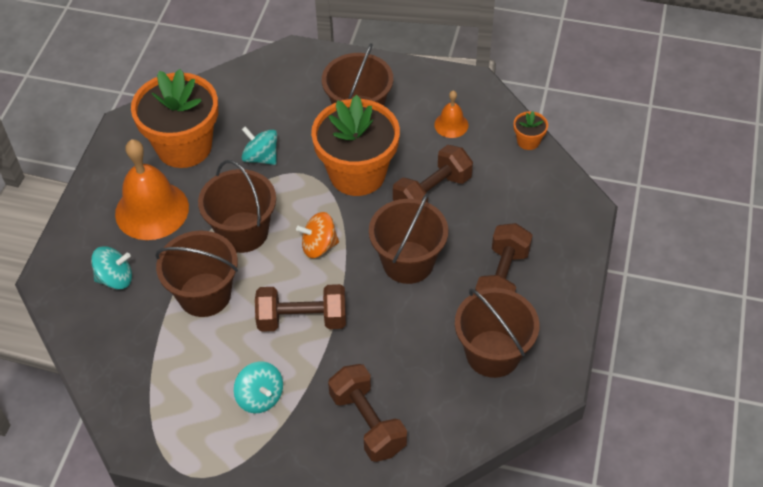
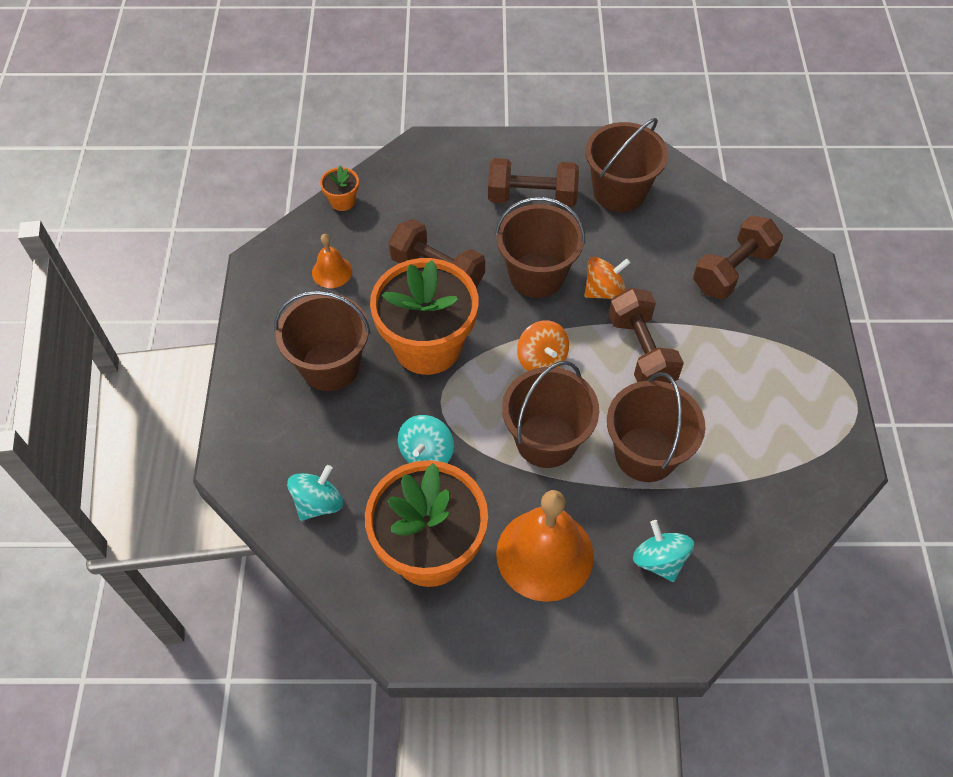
camera: 105 degrees left, 5 degrees up
(260, 397) = (746, 365): turquoise spinning top -> turquoise spinning top (318, 503)
(375, 309) = (604, 291): none -> orange spinning top

